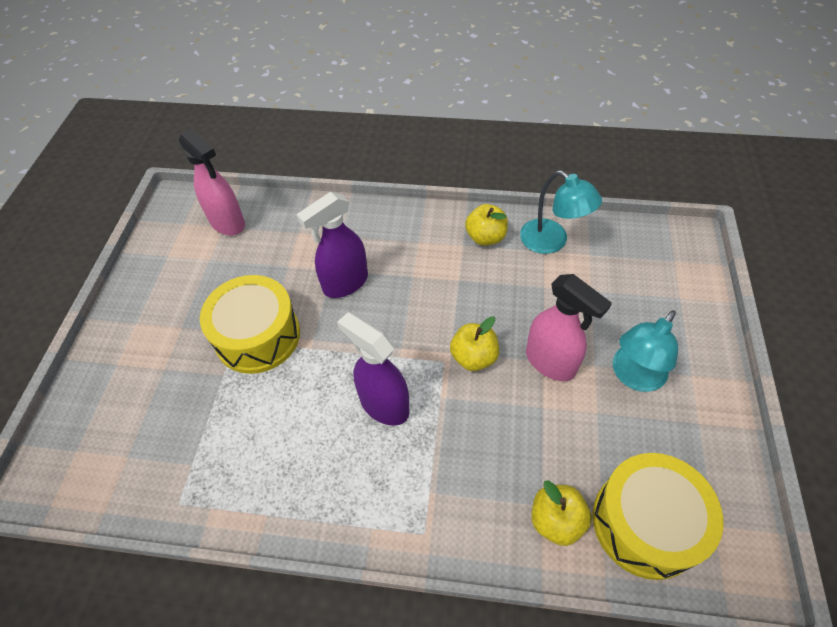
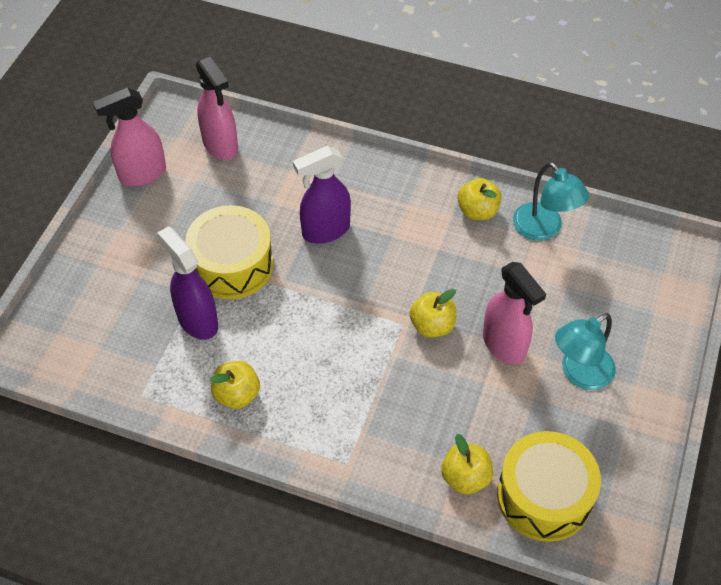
camera: 10 degrees right, 0 degrees up
(153, 264) = (142, 174): none -> pink spray bottle
(286, 478) = (237, 394): none -> yellow apple
(383, 404) = (337, 350): purple spray bottle -> purple spray bottle (197, 320)

